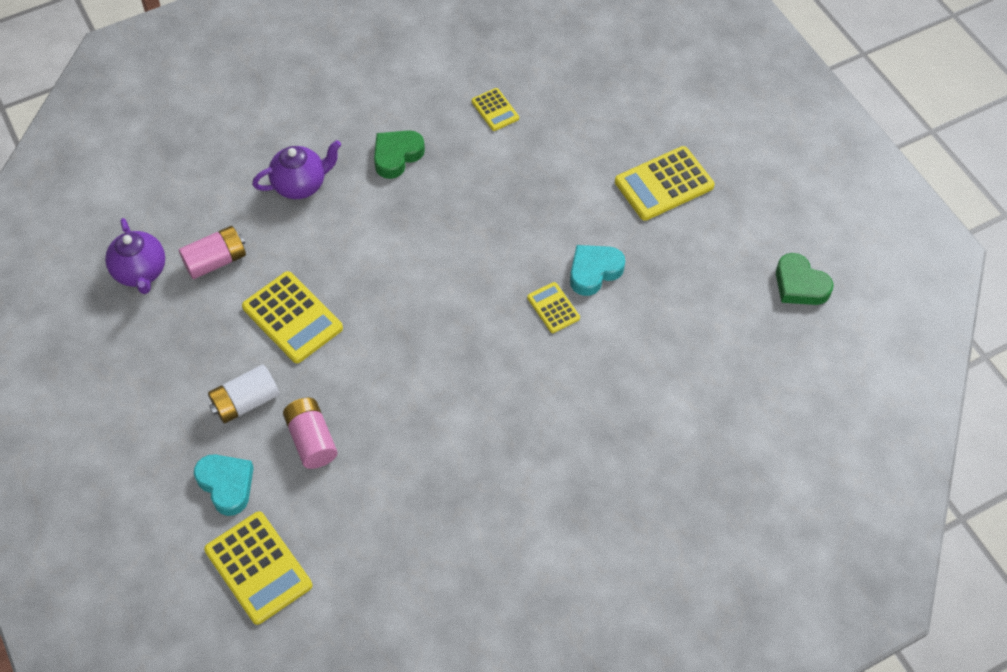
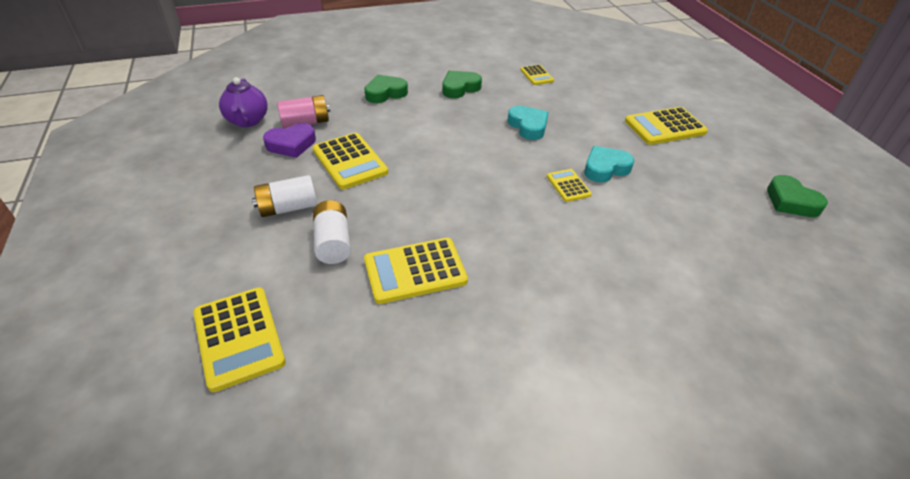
camera: 10 degrees right, 15 degrees down
(212, 303) = (291, 144): none -> purple heart
(226, 485) = (243, 263): turquoise heart -> turquoise heart (528, 126)
(301, 185) = (385, 93): purple teapot -> green heart
(311, 440) = (333, 243): pink battery -> white battery
(407, 459) = (415, 271): none -> yellow calculator

